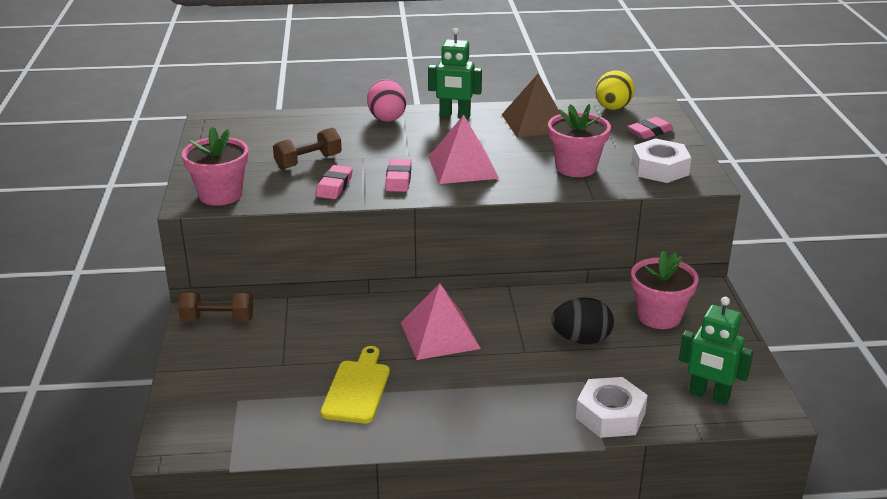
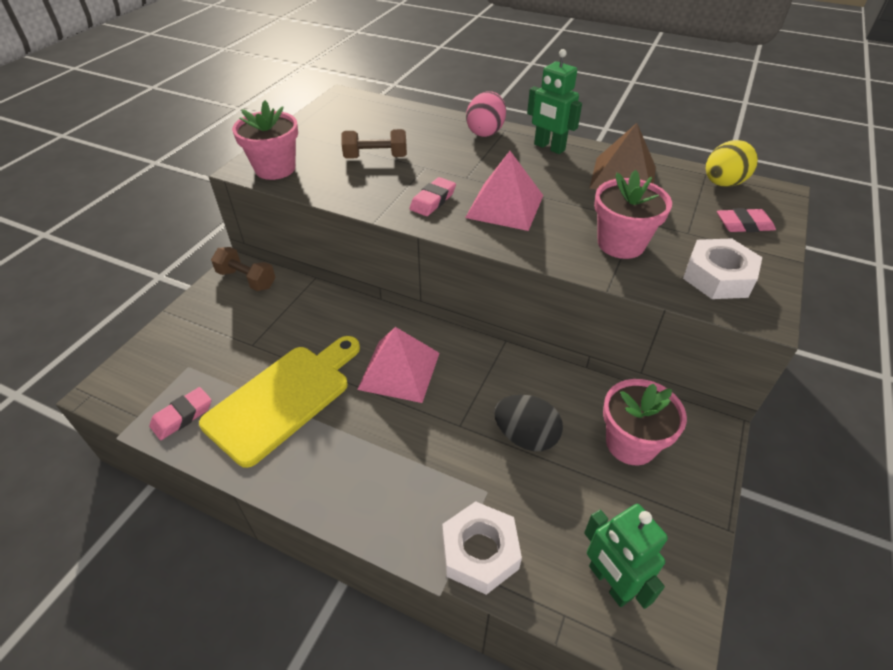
camera: 30 degrees right, 15 degrees up
(334, 186) = (371, 189): pink eraser -> pink eraser (182, 416)
(357, 389) = (283, 398): yellow cutting board -> yellow cutting board, size x1.54

